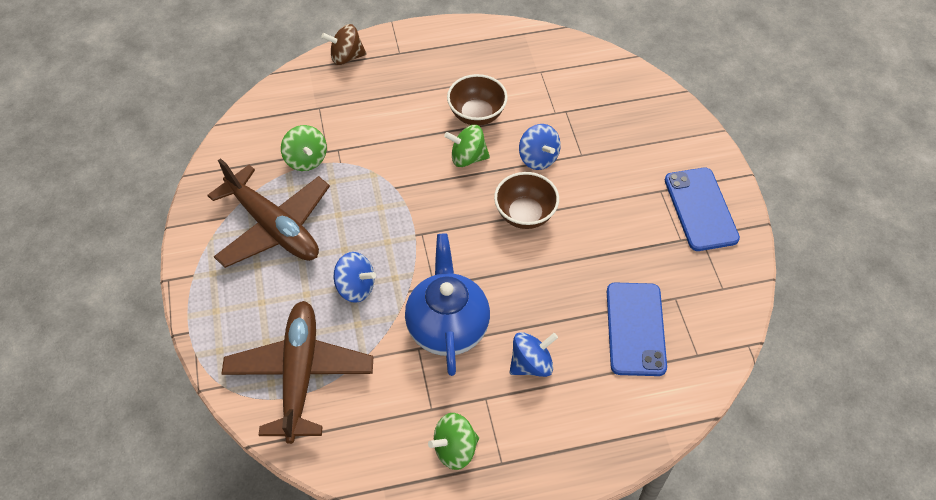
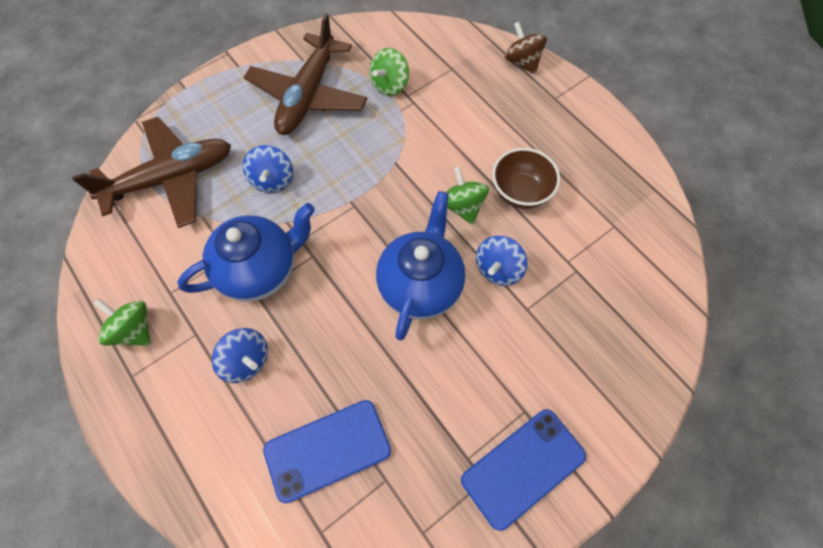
camera: 65 degrees right, 10 degrees up
(525, 214) = (420, 285): brown bowl -> blue teapot

